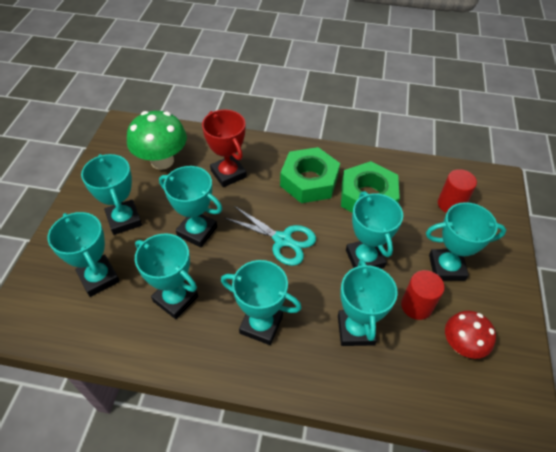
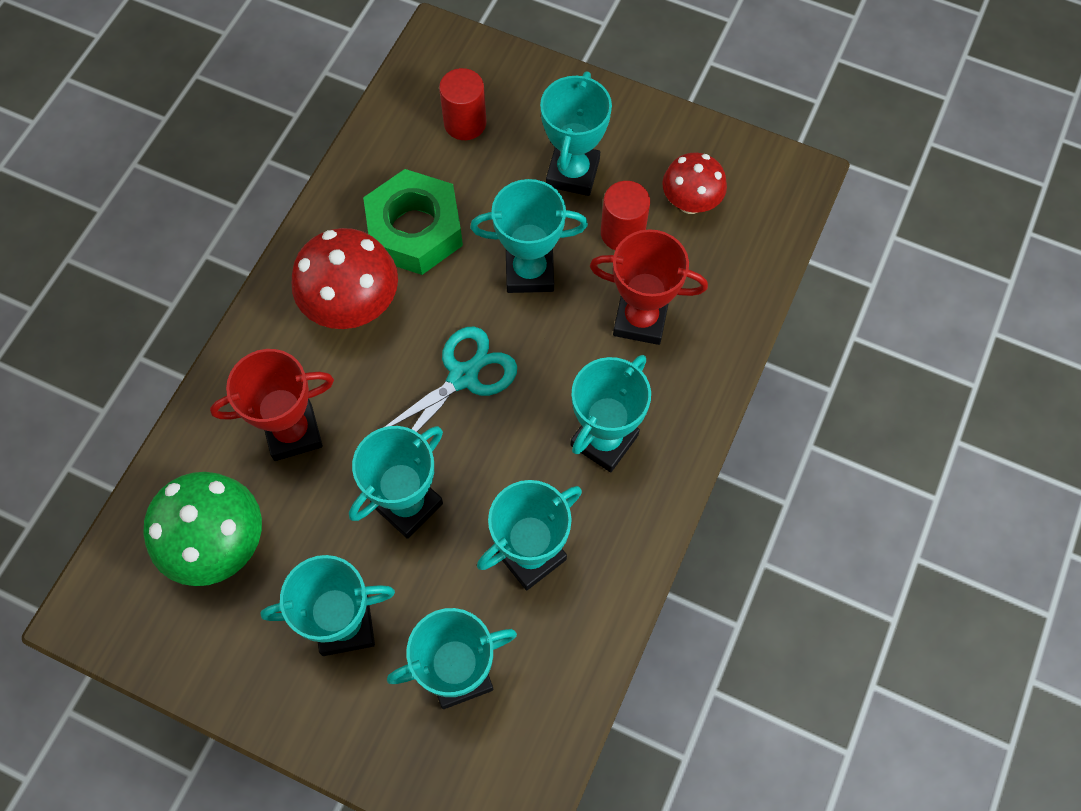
camera: 75 degrees left, 15 degrees up
(309, 181) = (353, 306): green nut -> red mushroom
(355, 330) = (640, 319): turquoise trophy -> red trophy

